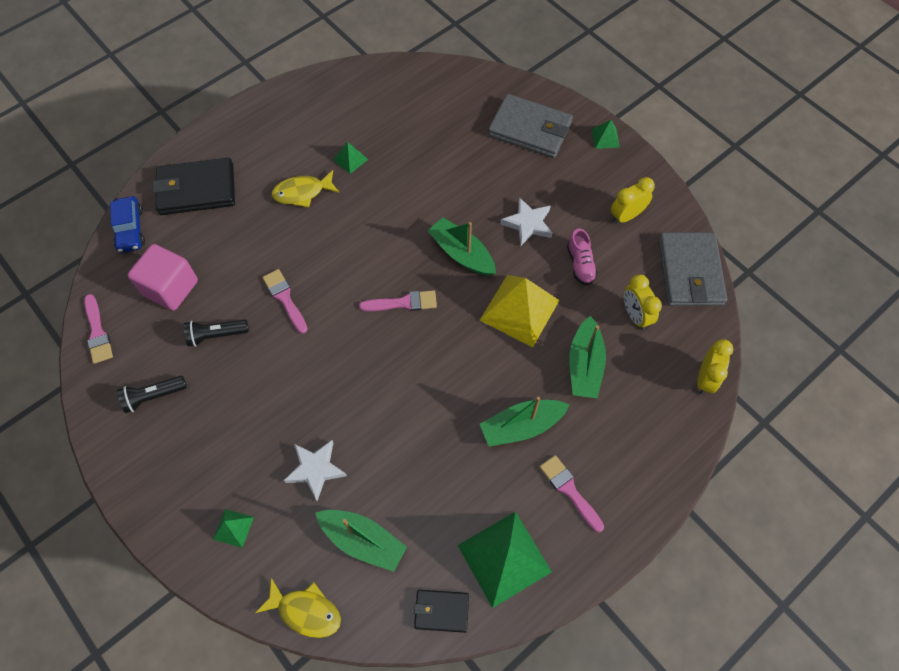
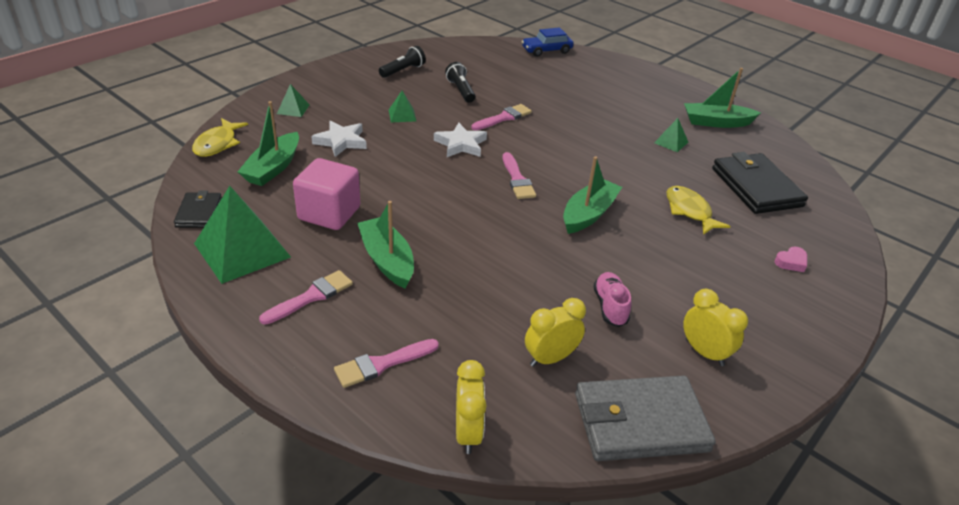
camera: 80 degrees right, 25 degrees down
(97, 332) = (453, 47): pink brush -> pink brush (382, 364)
(153, 396) = (403, 70): black flashlight -> black flashlight turned 75 degrees clockwise
(170, 288) = (499, 69): pink cube -> pink cube (329, 213)
(196, 189) = (596, 72): black wallet -> black wallet (756, 187)
(302, 192) = (618, 119): yellow fish -> yellow fish (689, 211)
(519, 310) = (530, 257): yellow pyramid -> none
(528, 224) = (650, 262): white star -> white star (461, 144)
(530, 129) = (791, 262): grey wallet -> pink heart
(580, 264) = (610, 307): pink shoe -> pink shoe turned 105 degrees clockwise
(584, 365) = (469, 310): green boat -> green boat (716, 122)
(605, 138) = (824, 332): green pyramid -> green pyramid (402, 115)
(705, 379) = (468, 432): yellow clock -> yellow clock turned 105 degrees counterclockwise

